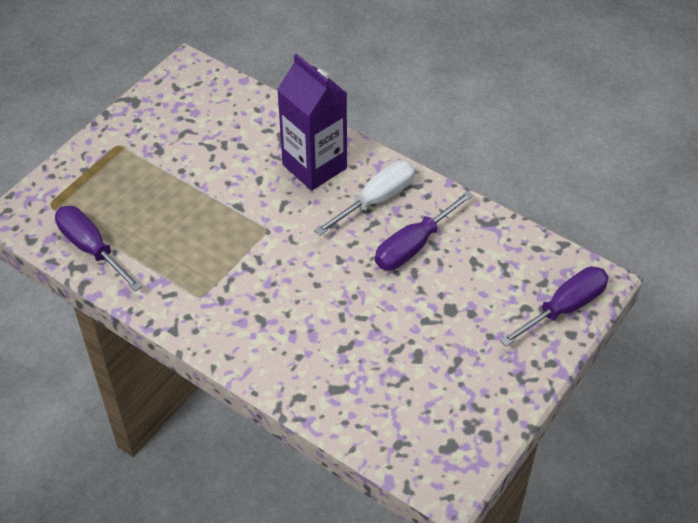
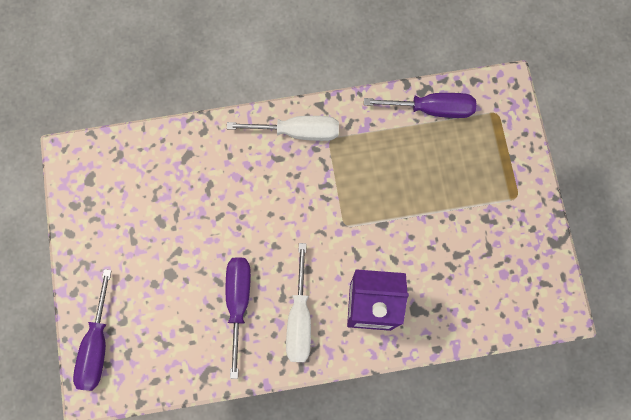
camera: 135 degrees right, 25 degrees up
(219, 325) = (297, 131): none -> white screwdriver

